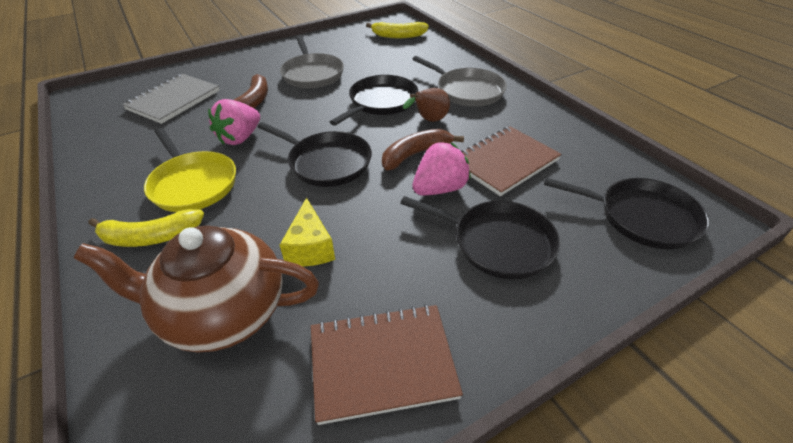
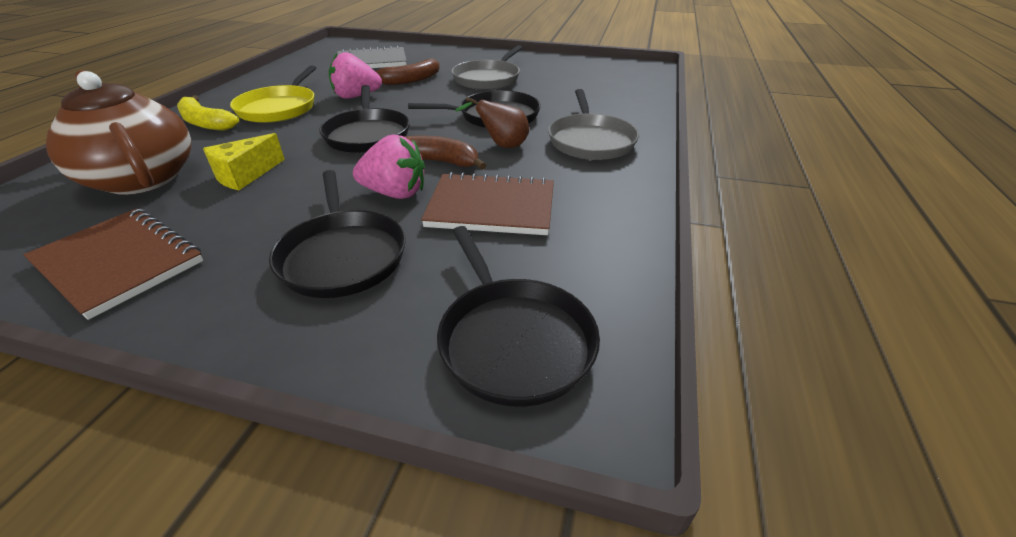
camera: 45 degrees right, 5 degrees down
(398, 36) = (623, 78): yellow banana -> none

